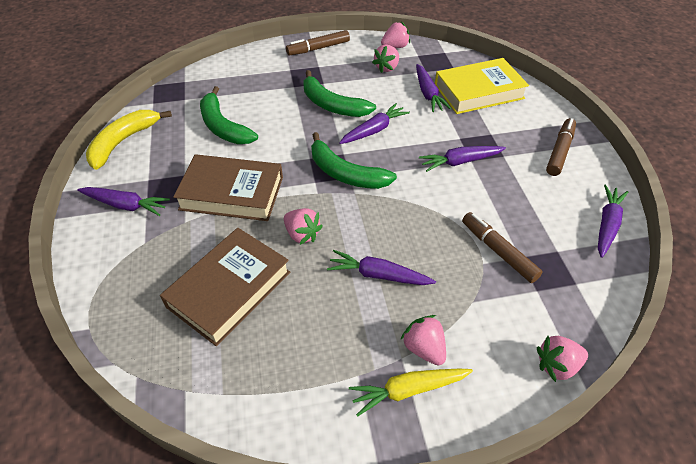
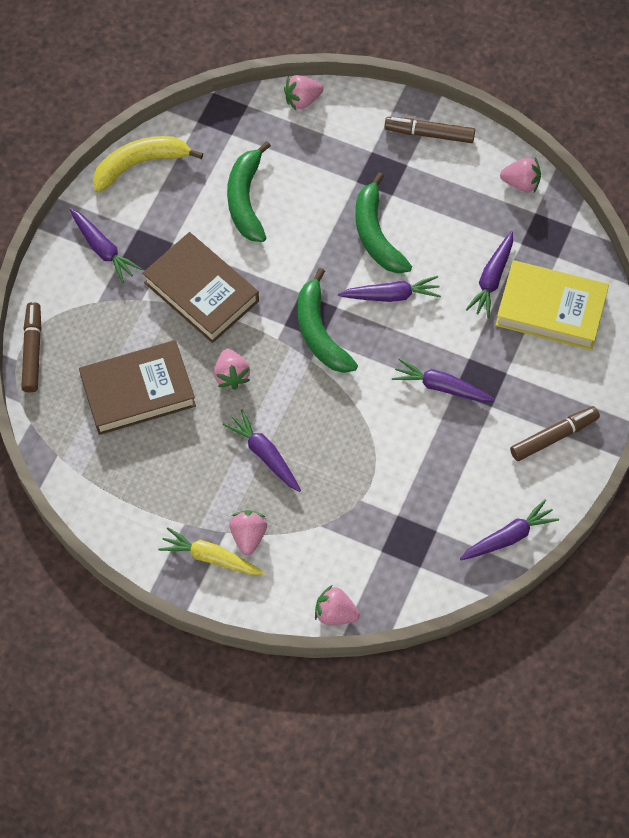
camera: 35 degrees right, 15 degrees up
(387, 68) = (481, 212): pink strawberry -> pink strawberry (302, 100)
(498, 251) = (384, 498): brown marker -> brown marker (32, 351)

